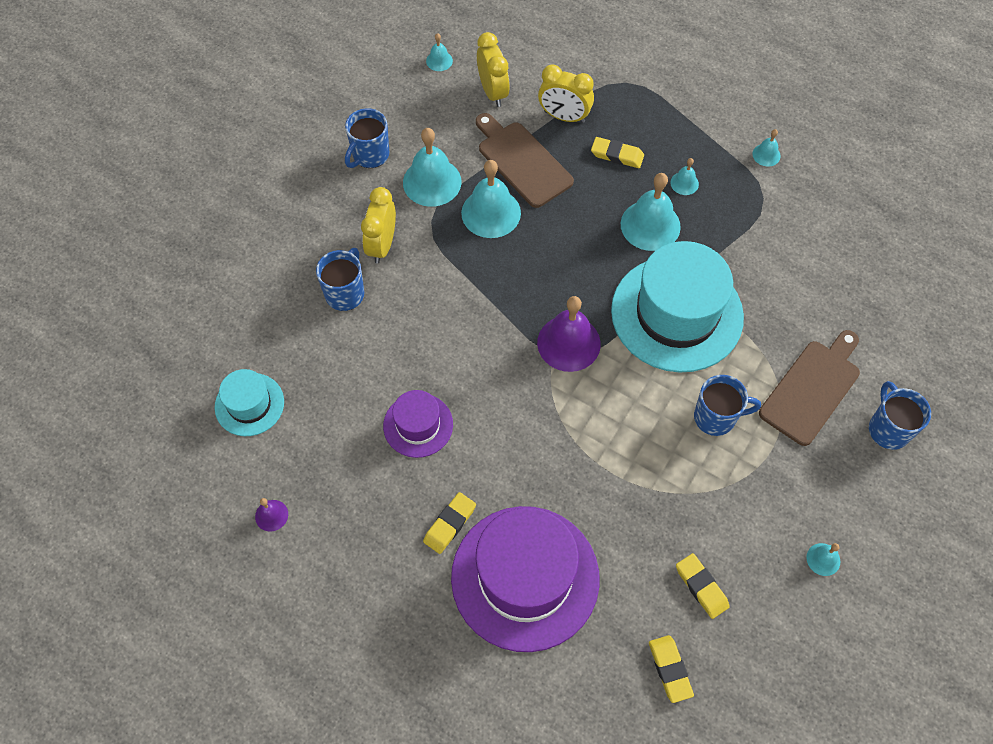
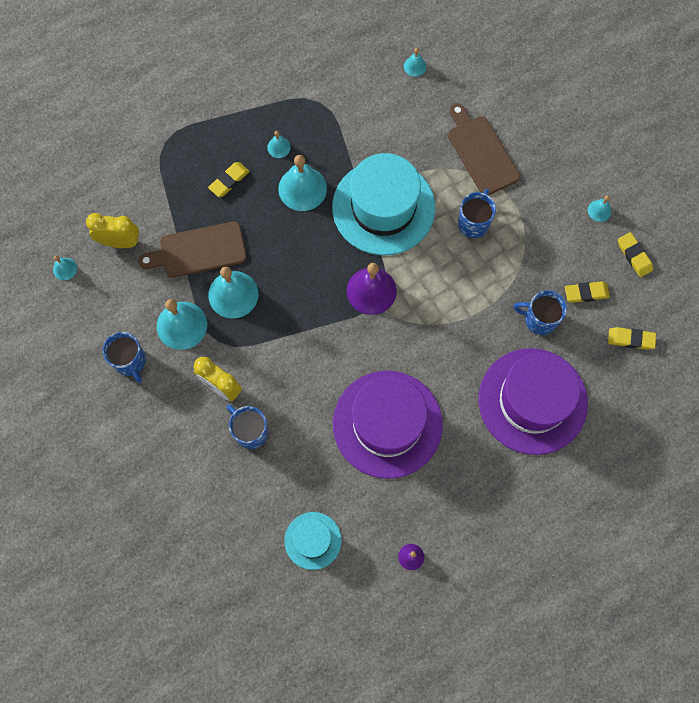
camera: 65 degrees left, 10 degrees up
(418, 425) = (387, 424): purple hat -> purple hat, size x1.98
(449, 524) = (473, 434): yellow eraser -> yellow eraser (634, 256)
(564, 117) = (173, 201): yellow clock -> none
(766, 155) = (284, 80): turquoise bell -> turquoise bell (415, 66)
(888, 429) = (530, 123): blue mug -> blue mug (539, 320)

